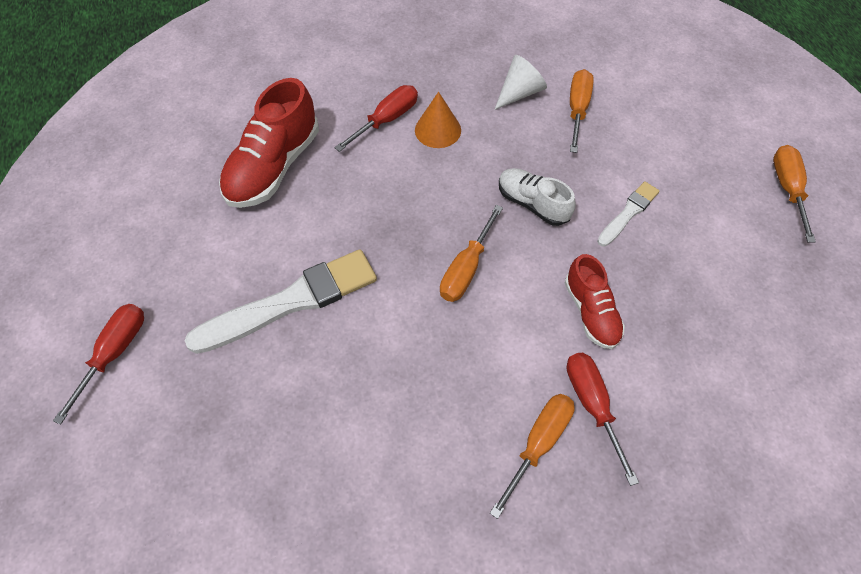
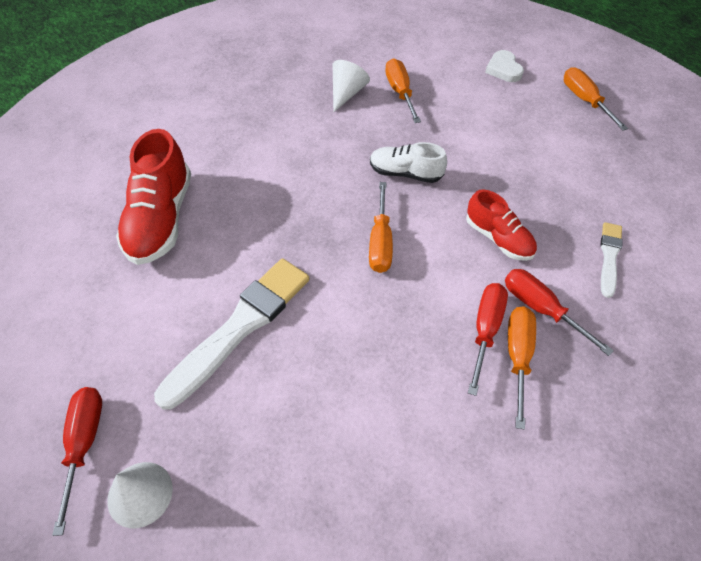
camera: 25 degrees left, 5 degrees down
(137, 417) = (140, 494): none -> white cone
(386, 120) = (245, 148): red screwdriver -> red screwdriver (485, 331)
(438, 130) = (294, 142): orange cone -> none
(628, 213) = (483, 155): white brush -> white brush (609, 257)
(711, 119) = (503, 69): none -> white heart

